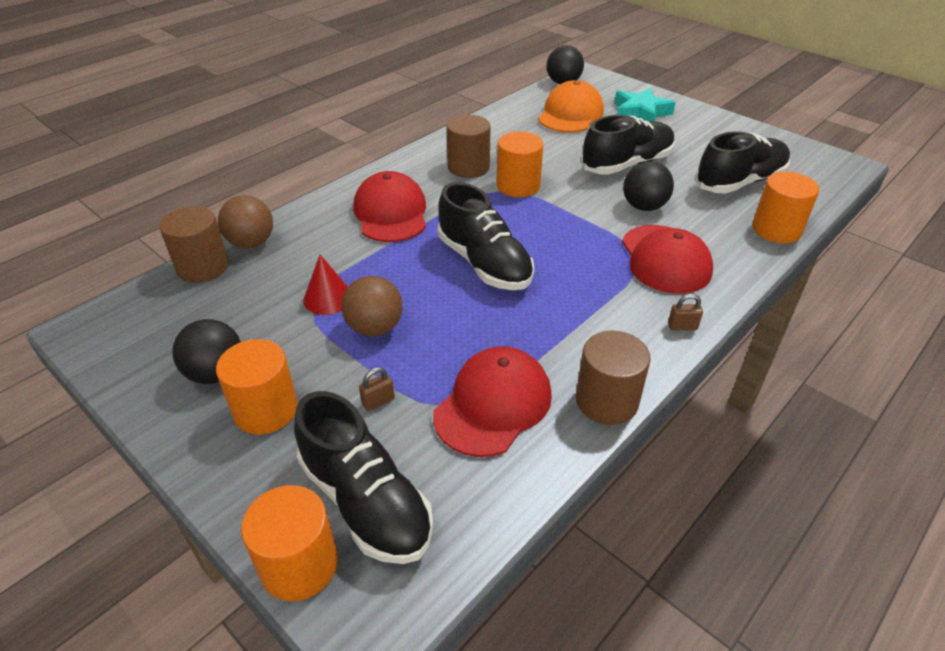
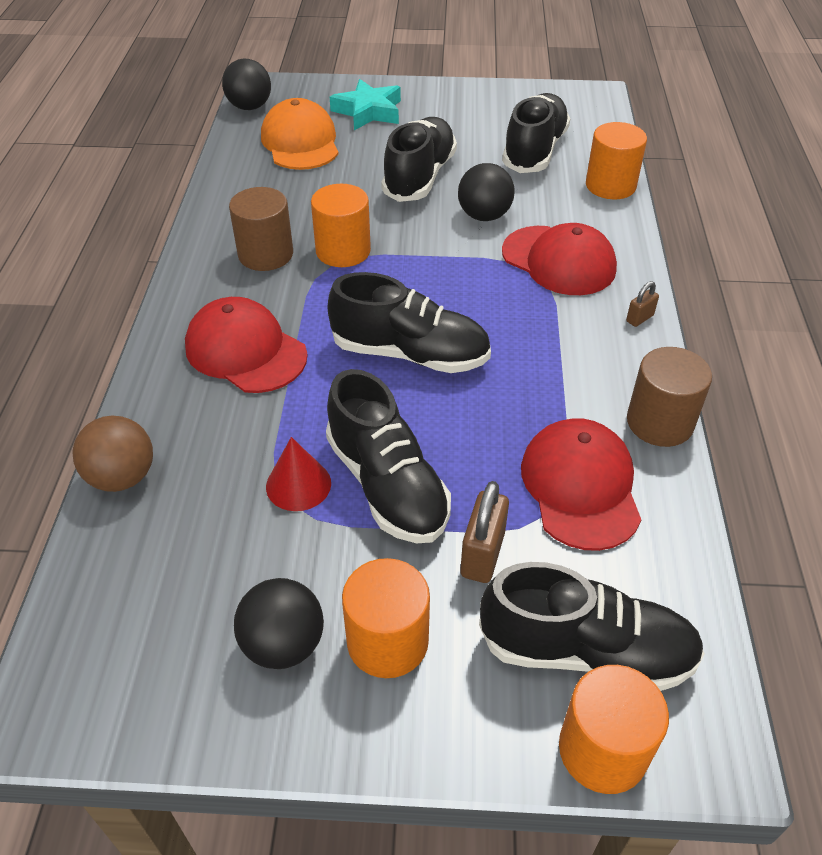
camera: 40 degrees left, 5 degrees up
(203, 267) = (98, 541): brown cylinder -> none
(375, 328) = (387, 485): brown ball -> black shoe
(378, 401) = (482, 554): brown padlock -> brown padlock, size x1.79

